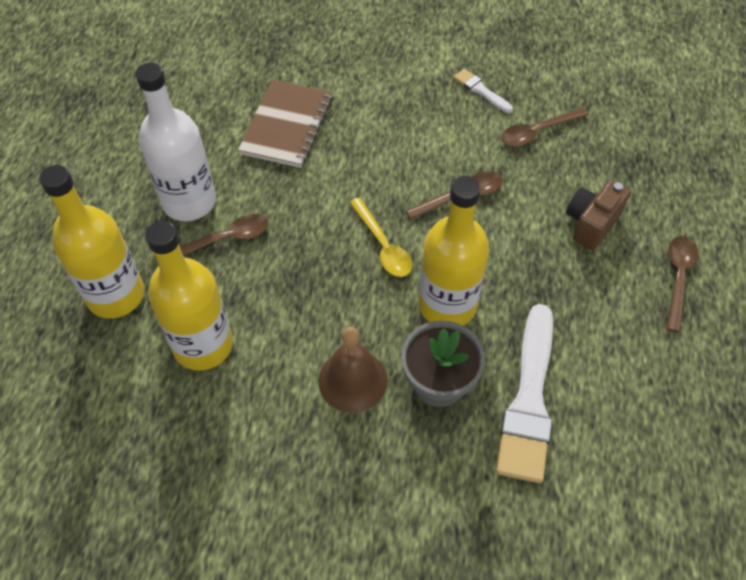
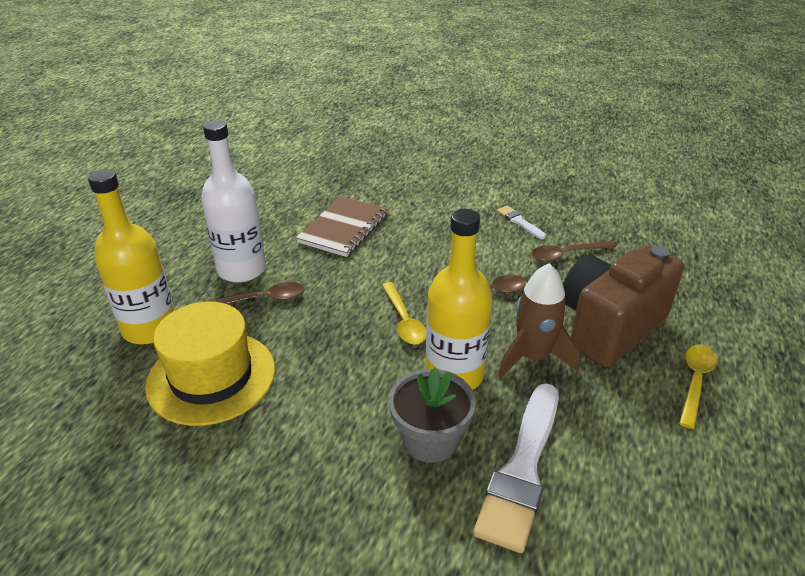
camera: 10 degrees right, 20 degrees down
(203, 345) = (211, 377): yellow bottle -> yellow hat
(352, 380) = (344, 425): brown bell -> none
(521, 272) = (533, 357): none -> brown rocket
(591, 224) = (609, 327): brown camera -> brown camera, size x1.90
(678, 278) = (695, 381): brown spoon -> yellow spoon

